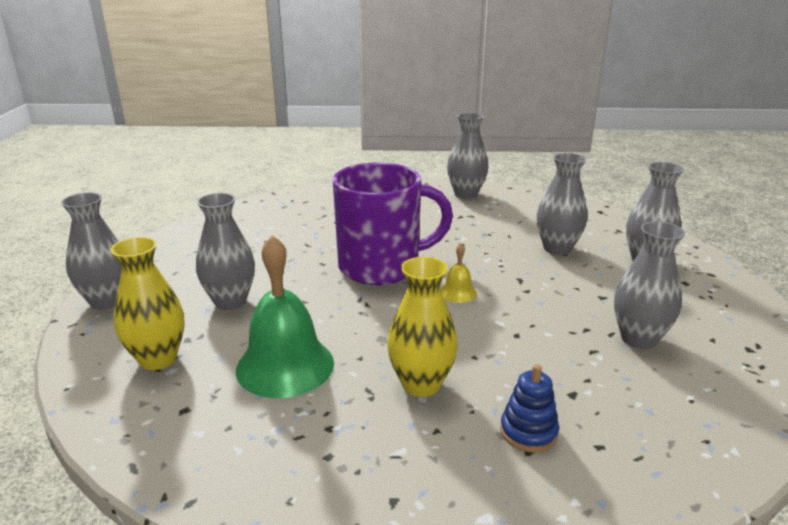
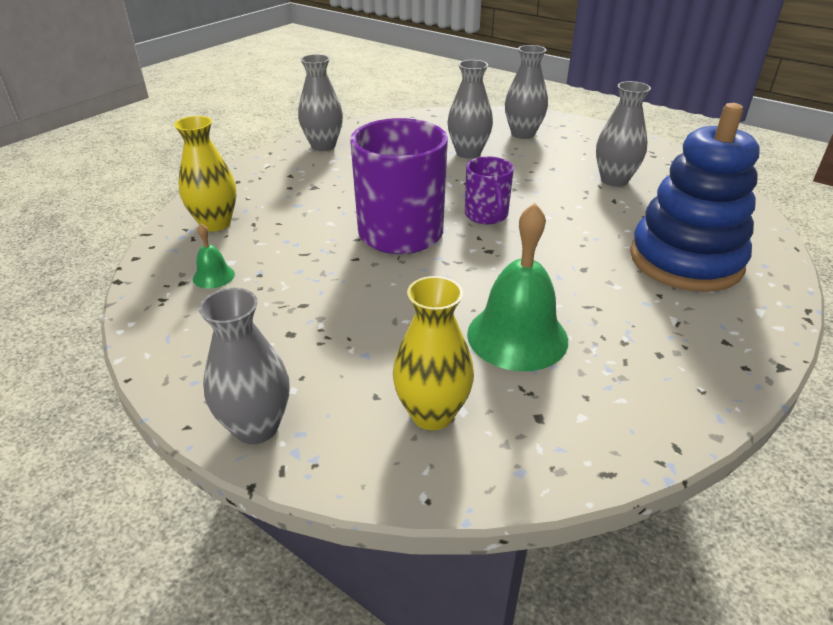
camera: 55 degrees left, 10 degrees up
(230, 301) = (366, 334): grey vase -> none
(248, 228) = (213, 276): none -> green bell
(421, 384) = (599, 280): yellow vase -> yellow vase (215, 223)
(458, 292) = (486, 215): yellow bell -> purple mug
(528, 432) = (685, 260): blue stacking toy -> blue stacking toy, size x2.48

